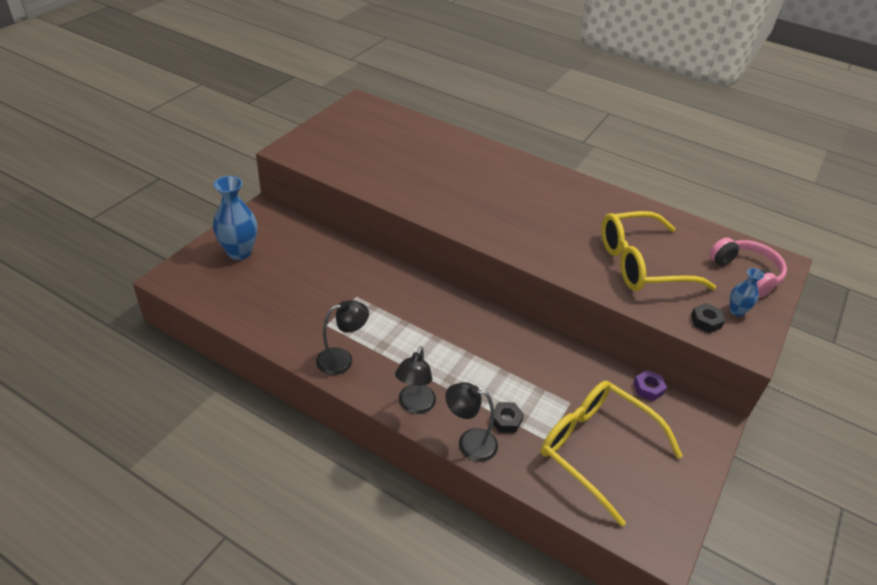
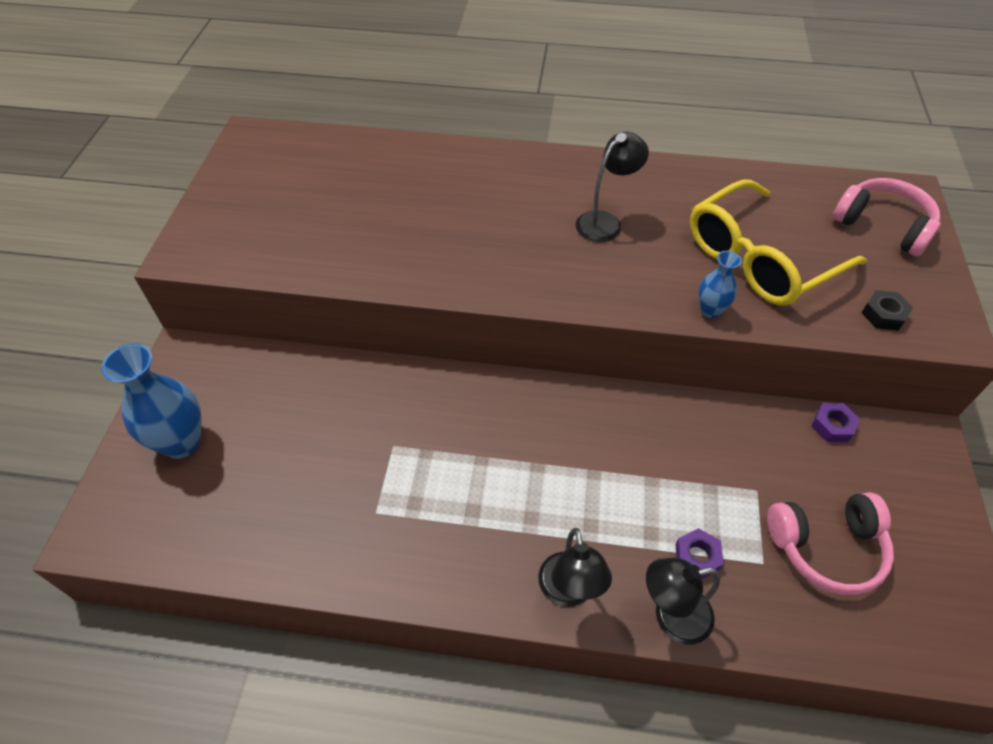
camera: 20 degrees left, 10 degrees up
(342, 359) = (429, 561): black lamp -> black lamp (605, 222)
(506, 420) = (697, 557): black nut -> purple nut
(596, 449) = (826, 547): yellow glasses -> pink headphones
(736, 311) = (906, 284): blue vase -> blue vase (710, 310)

